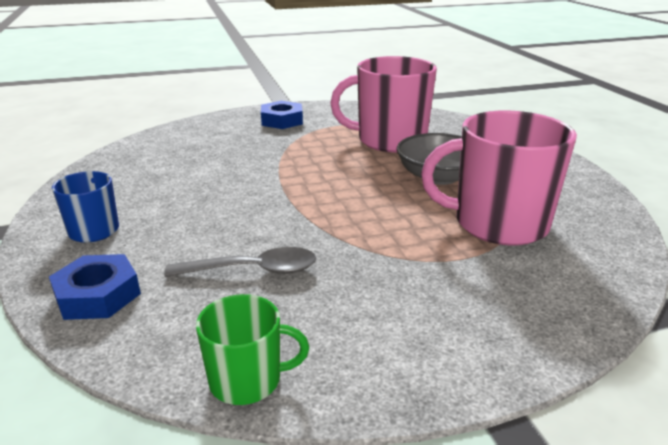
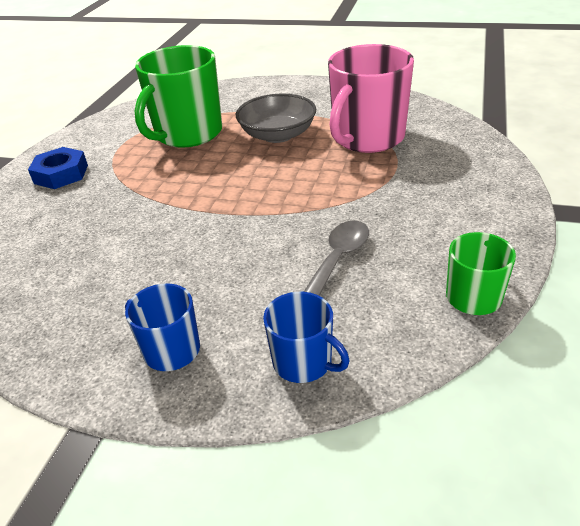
camera: 55 degrees left, 10 degrees up
(98, 295) = (303, 362): blue nut -> blue mug
(390, 140) = (188, 134): pink mug -> green mug

